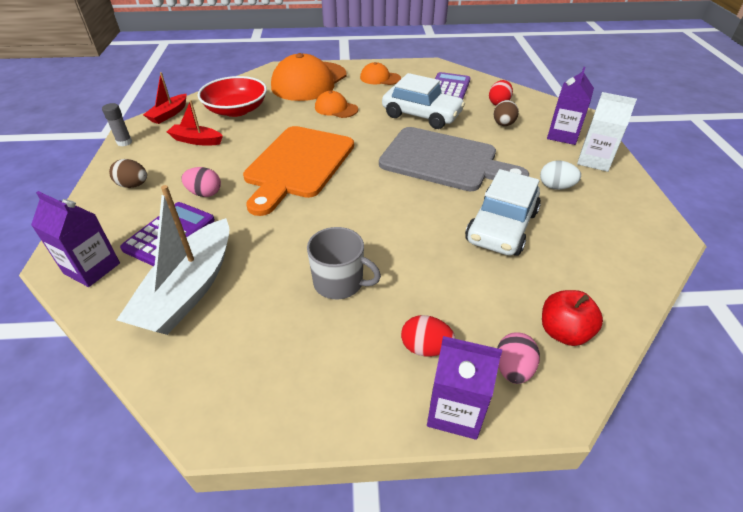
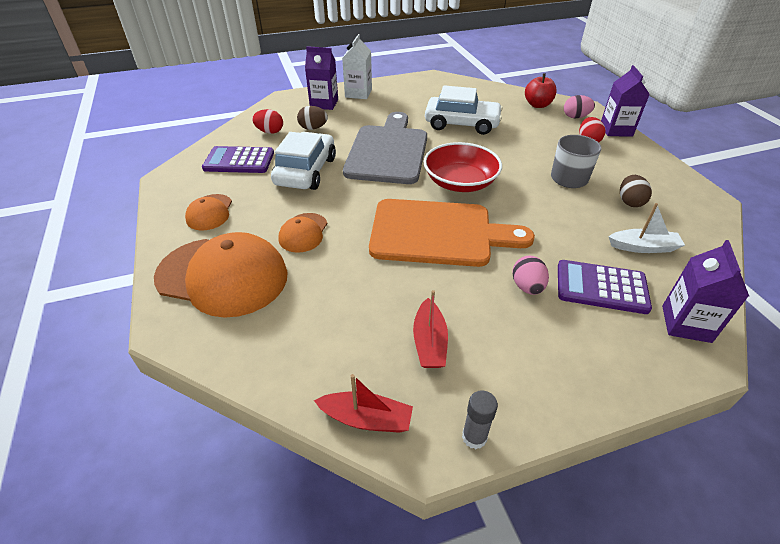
camera: 105 degrees left, 0 degrees up
(133, 185) = (557, 362): brown egg -> brown egg (630, 202)
(189, 289) = (643, 247): white boat -> white boat, size x0.54
(236, 110) = (330, 330): red bowl -> red bowl (460, 182)
(555, 187) = (401, 106): white egg -> none

